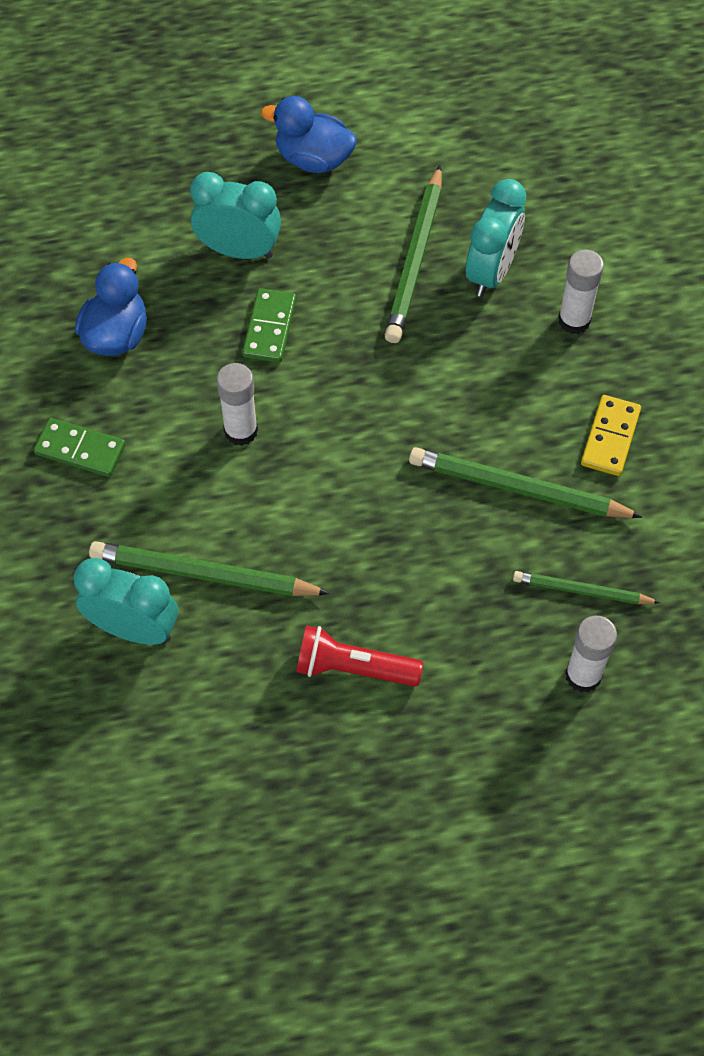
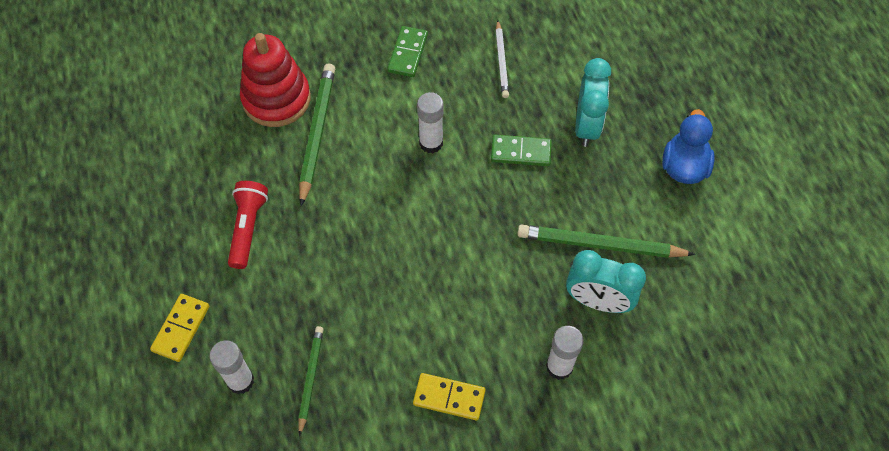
camera: 85 degrees right, 0 degrees up
(116, 335) = (501, 61): blue duck -> white pencil
(134, 629) = (276, 99): turquoise clock -> red stacking toy
(504, 753) = (181, 328): none -> yellow domino
(518, 488) = (397, 329): green pencil -> none

